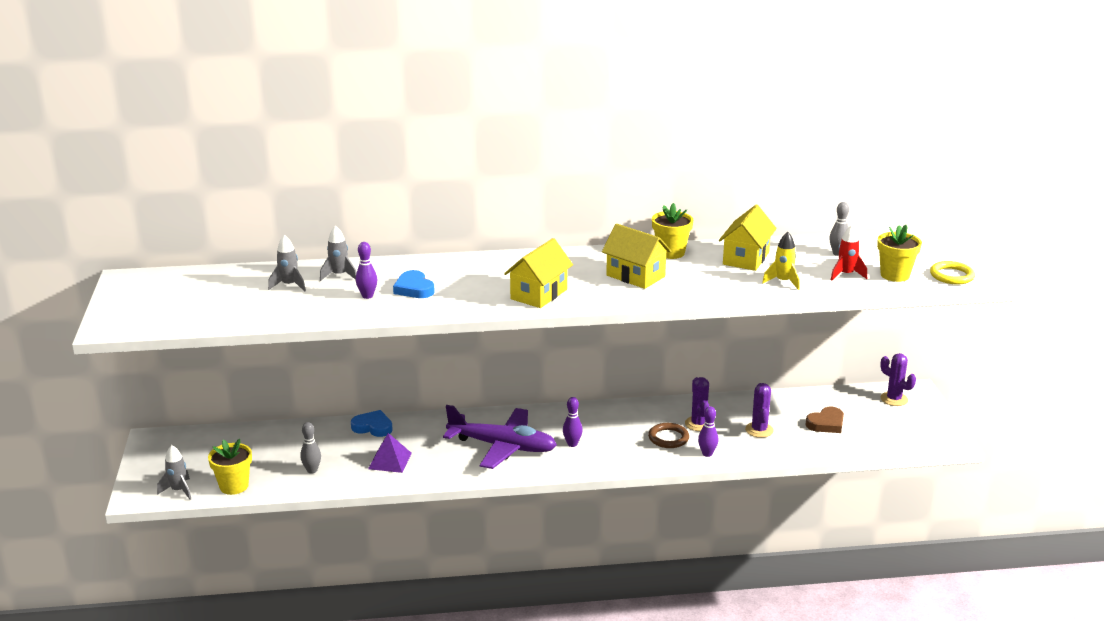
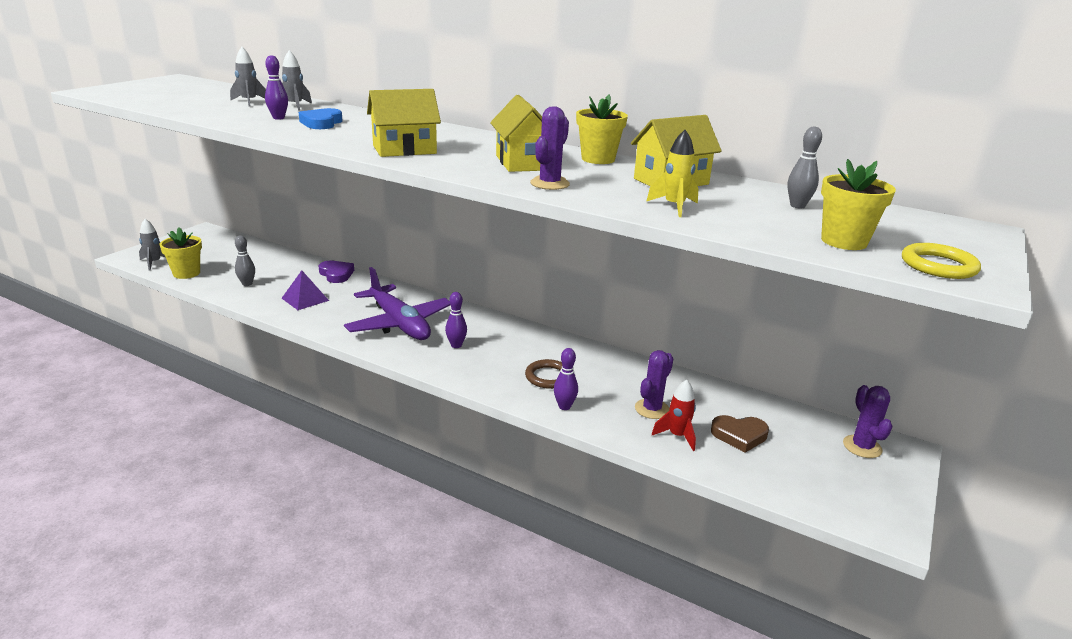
camera: 35 degrees right, 0 degrees up
(373, 427) = (336, 274): blue heart -> purple heart
(698, 424) = (596, 377): purple cactus -> purple cactus (549, 184)
(846, 275) = (771, 223): red rocket -> red rocket (677, 436)

